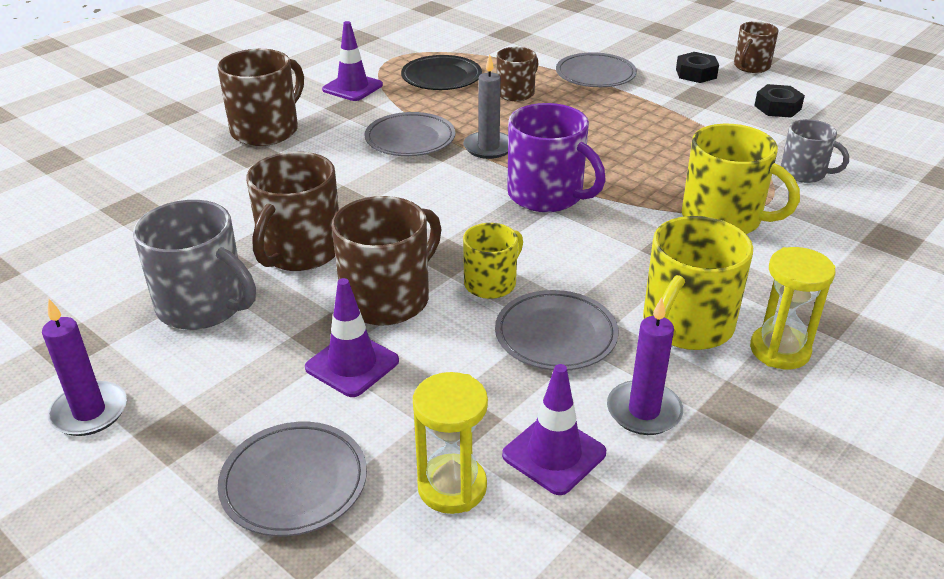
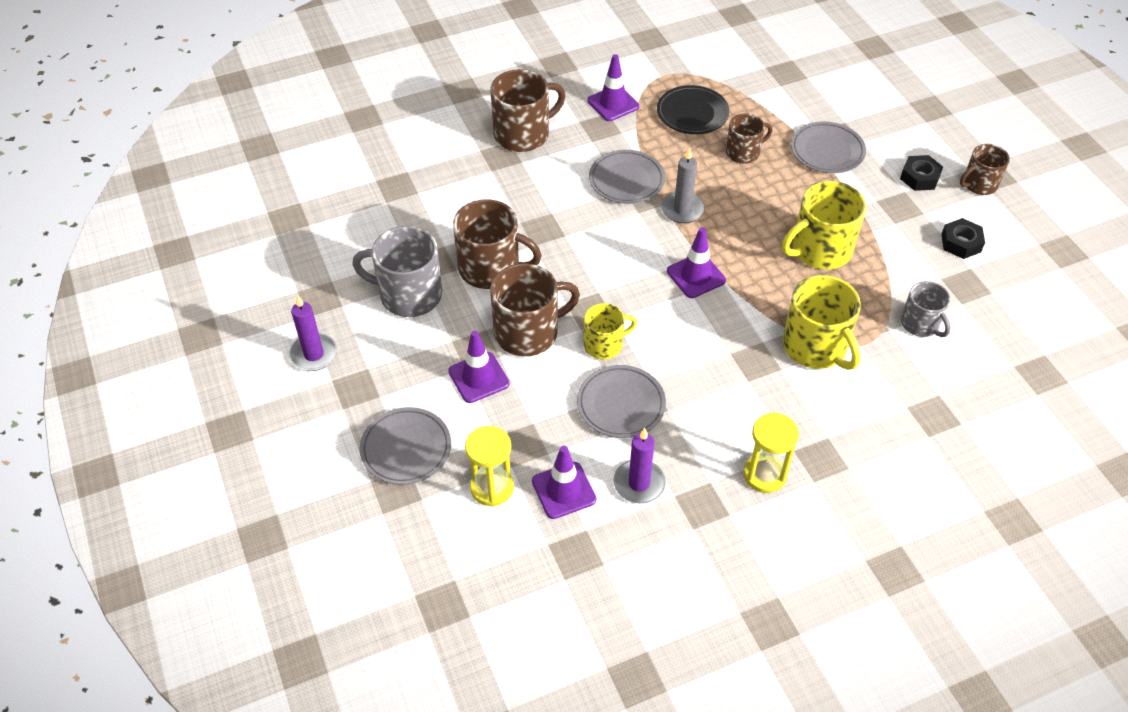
camera: 25 degrees right, 15 degrees up
(203, 305) = (409, 295): grey mug -> grey mug turned 135 degrees clockwise
(300, 251) = (491, 268): brown mug -> brown mug turned 120 degrees counterclockwise
(547, 195) = (696, 276): purple mug -> purple traffic cone
(686, 325) = (715, 430): yellow mug -> yellow mug (820, 250)

